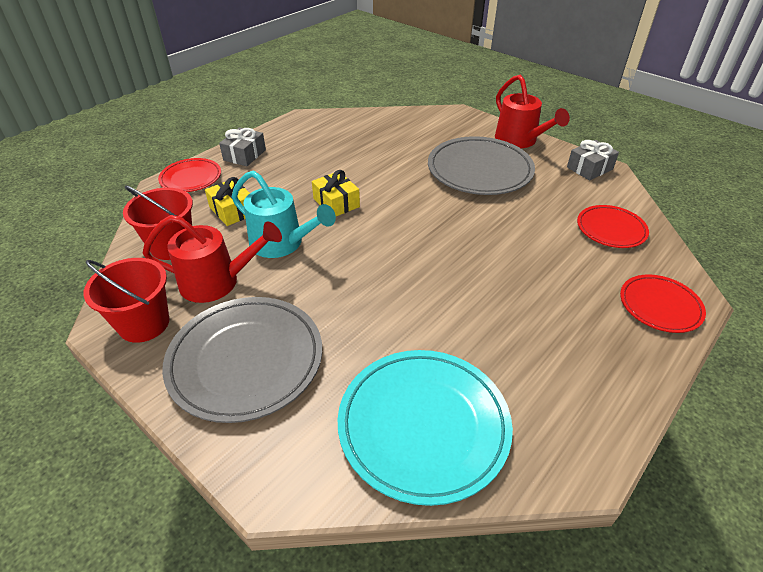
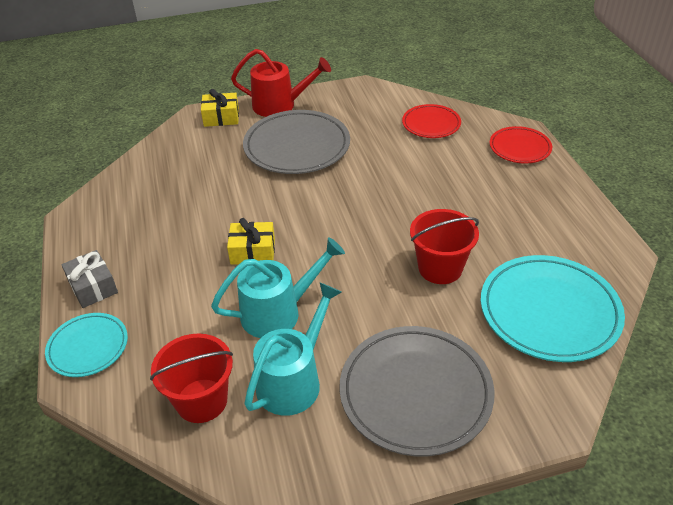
camera: 55 degrees left, 0 degrees up
(144, 323) = (309, 458): red bucket -> red bucket (440, 268)
(191, 178) = (88, 347): red plate -> turquoise plate
(218, 282) = (294, 379): red watering can -> turquoise watering can
(232, 211) = (188, 331): yellow gift -> yellow gift (221, 117)
(589, 168) = (354, 93): grey gift -> none

